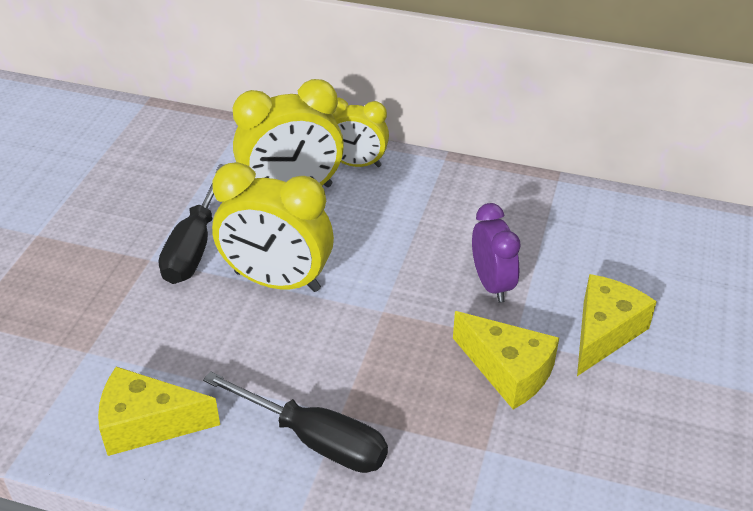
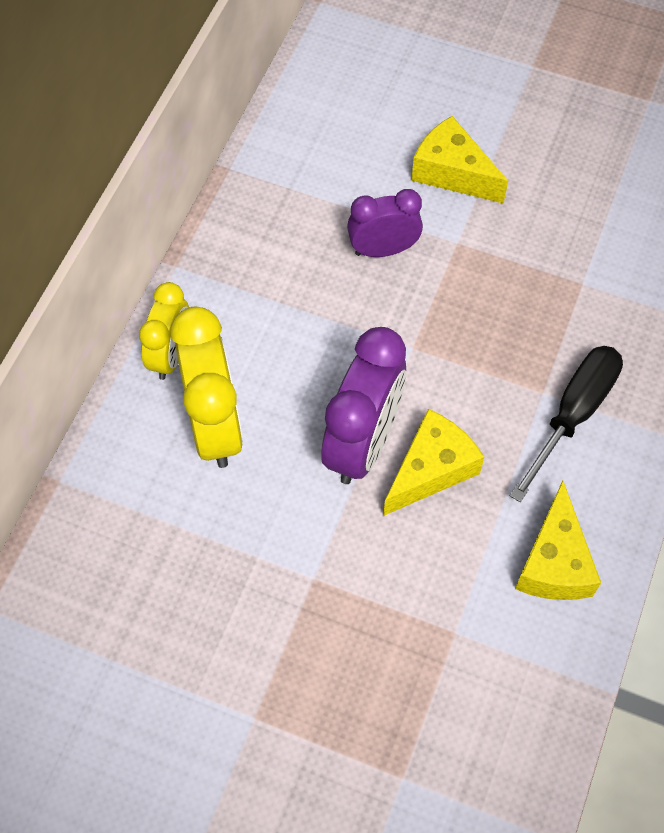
camera: 85 degrees left, 20 degrees up
(194, 246) = (296, 529): black screwdriver -> none
(277, 281) = (363, 443): yellow clock -> purple clock
(508, 371) = (496, 253): yellow cheese -> yellow cheese (431, 470)

